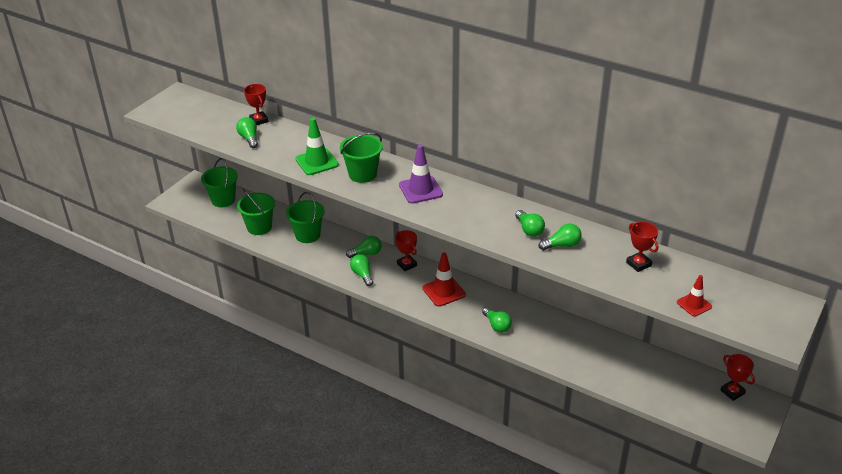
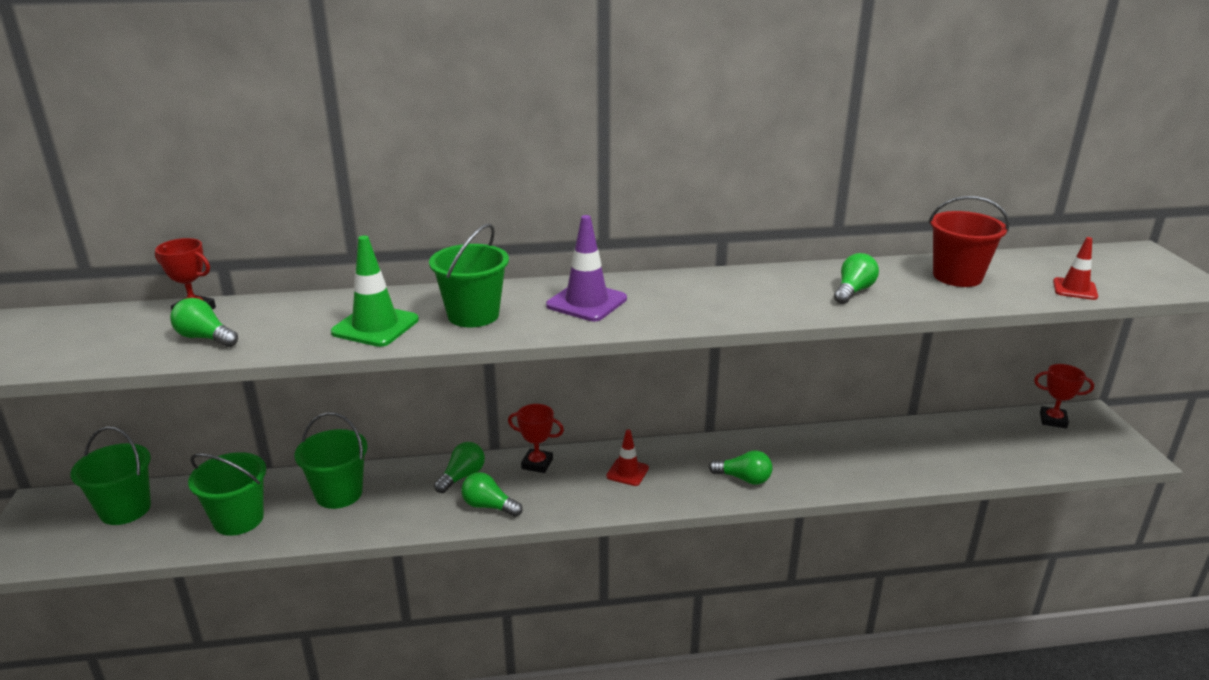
camera: 40 degrees left, 10 degrees down
(444, 291) = (627, 472): red traffic cone -> red traffic cone, size x0.62
(529, 230) = (791, 291): green light bulb -> none
(638, 264) = (957, 276): red trophy -> red bucket

